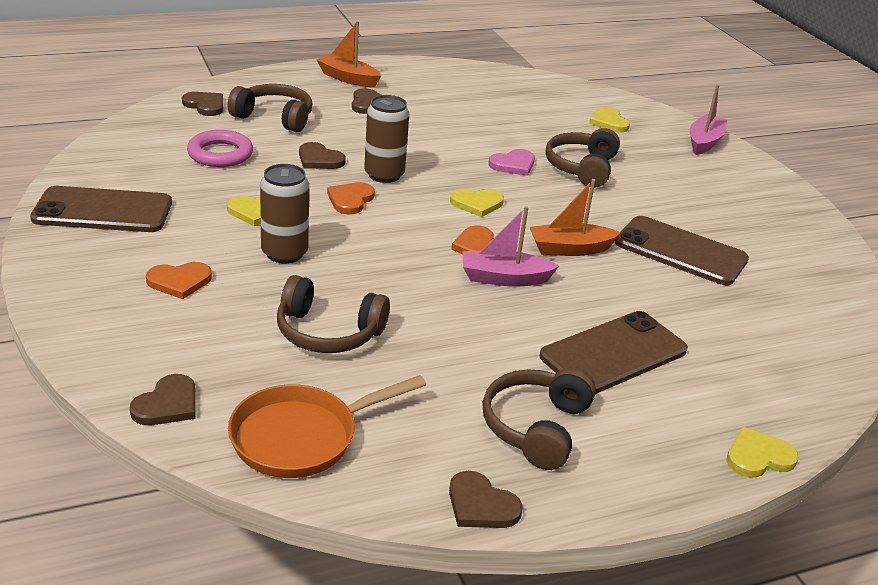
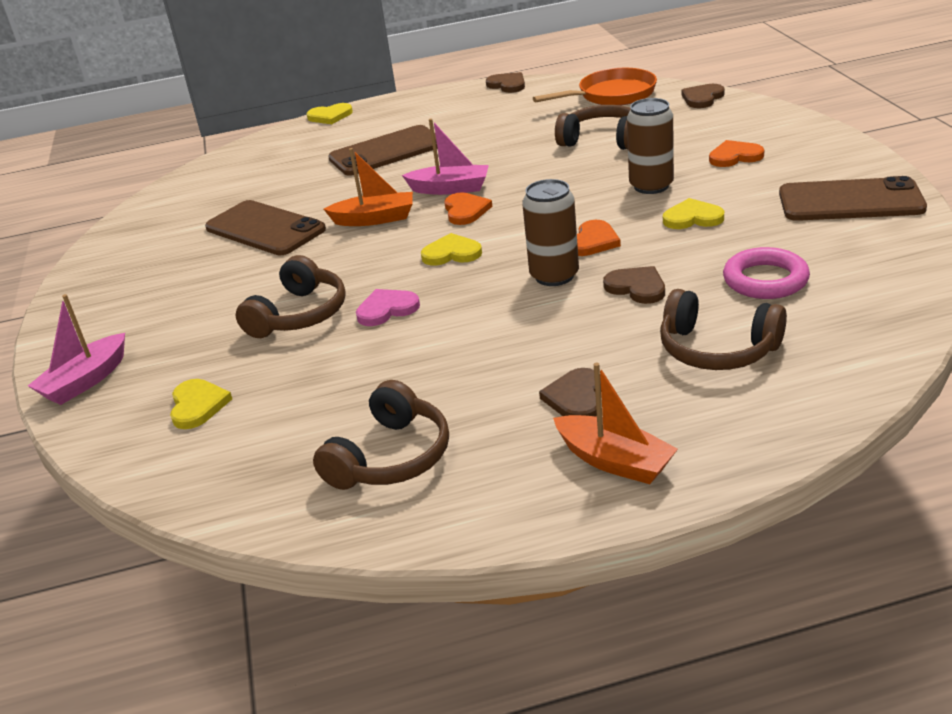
camera: 165 degrees left, 0 degrees up
(205, 105) = (834, 361): brown heart -> none
(536, 427) = (463, 113): brown headphones -> brown headphones (390, 457)

